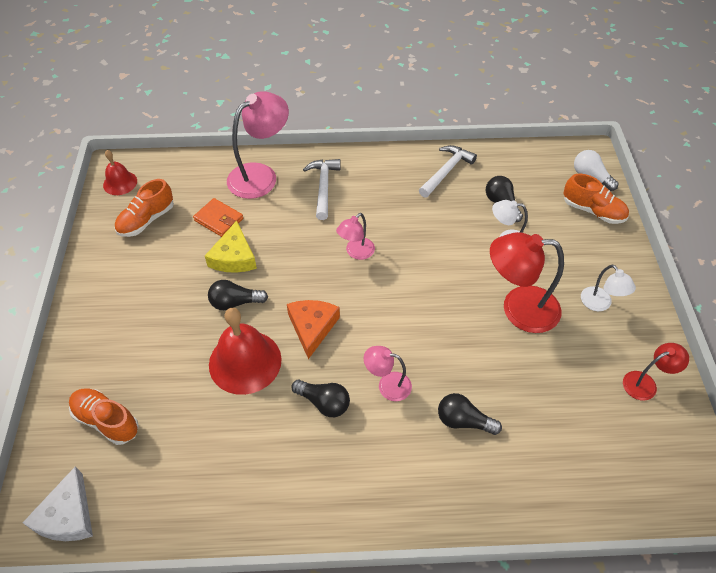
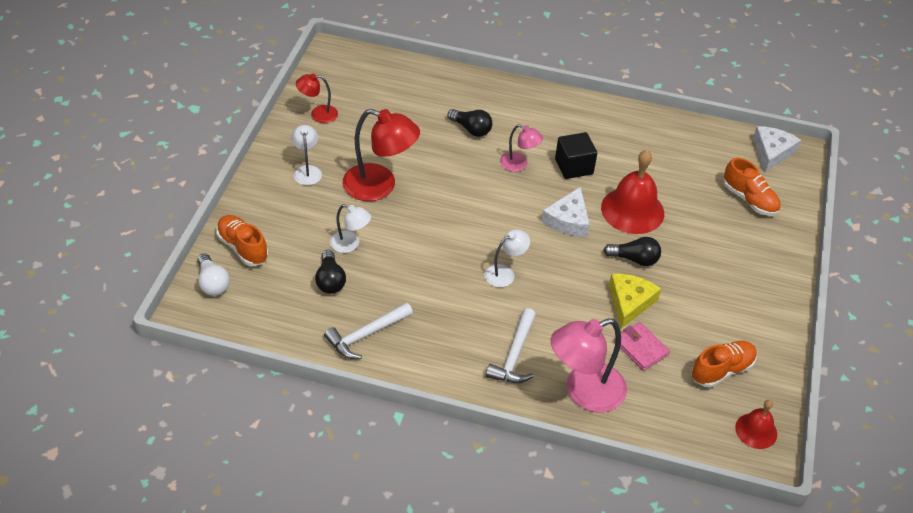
camera: 165 degrees left, 5 degrees down
(219, 220) = (640, 348): orange wallet -> pink wallet
(312, 327) = (568, 220): orange cheese -> white cheese
(324, 403) = (574, 166): black light bulb -> black cube
(356, 252) = (505, 273): pink lamp -> white lamp

